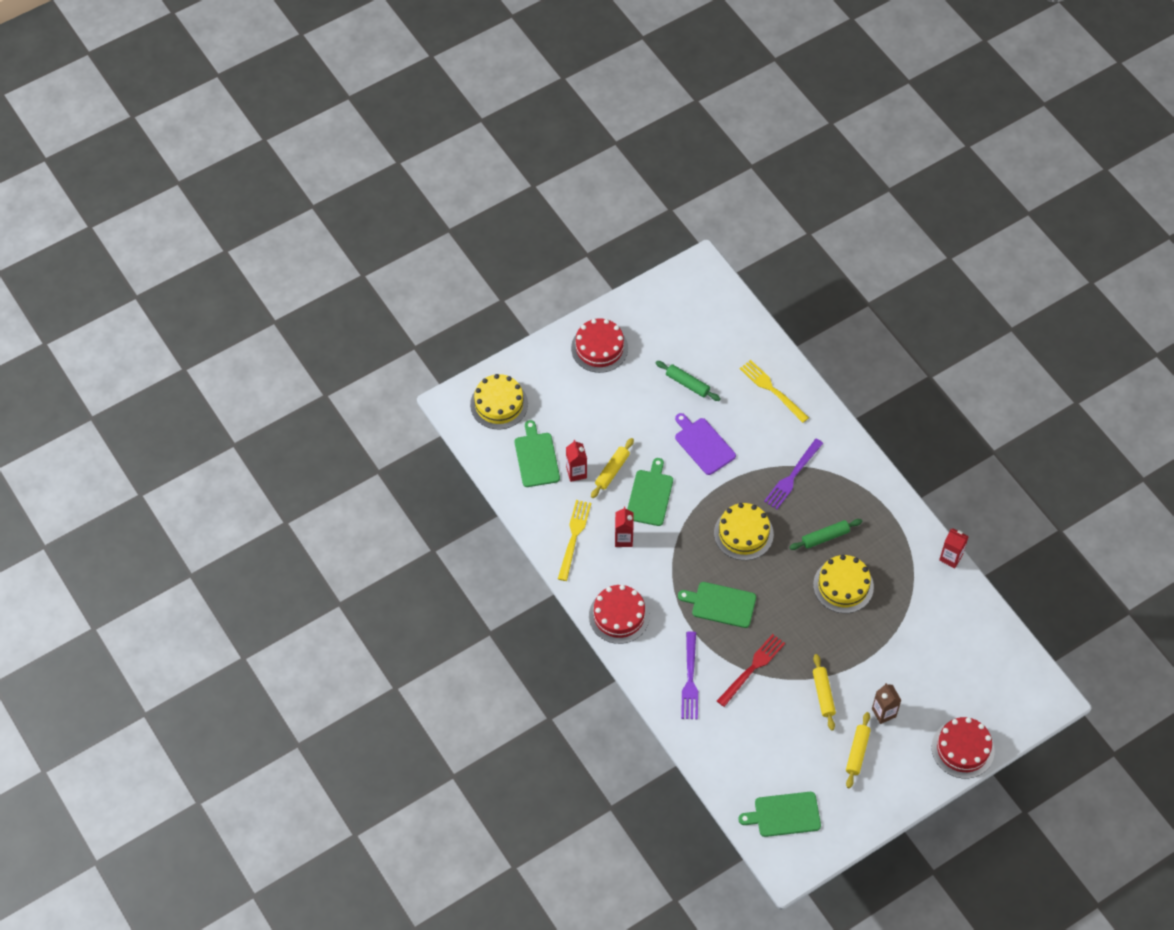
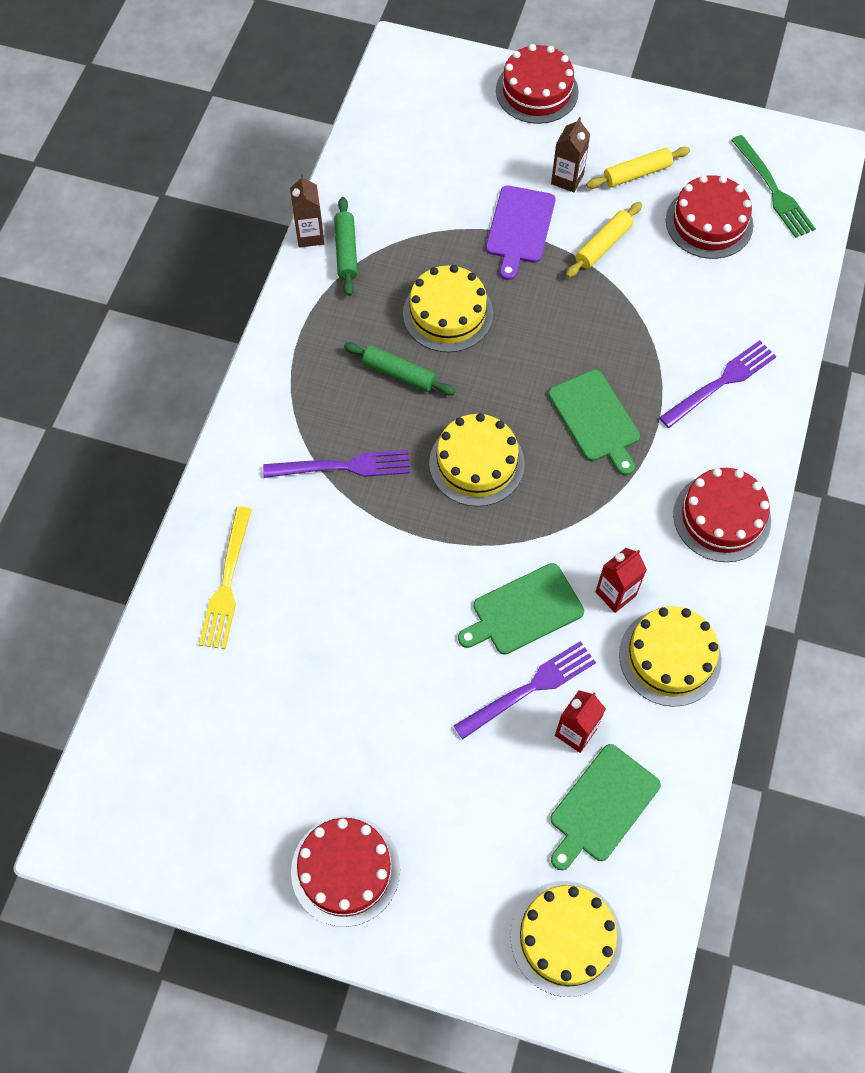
camera: 130 degrees left, 5 degrees up
(574, 536) = (670, 657): yellow fork -> yellow cake
(612, 471) = (530, 687): yellow rolling pin -> purple fork
(687, 384) = (307, 698): green rolling pin -> green rolling pin (346, 251)
(703, 444) = (388, 604): purple cutting board -> purple cutting board (519, 228)
(753, 668) = (641, 331): red fork -> none
(784, 814) = (774, 191): green cutting board -> green fork
(792, 761) = (709, 222): none -> red cake
(950, 557) = (310, 235): red carton -> brown carton

